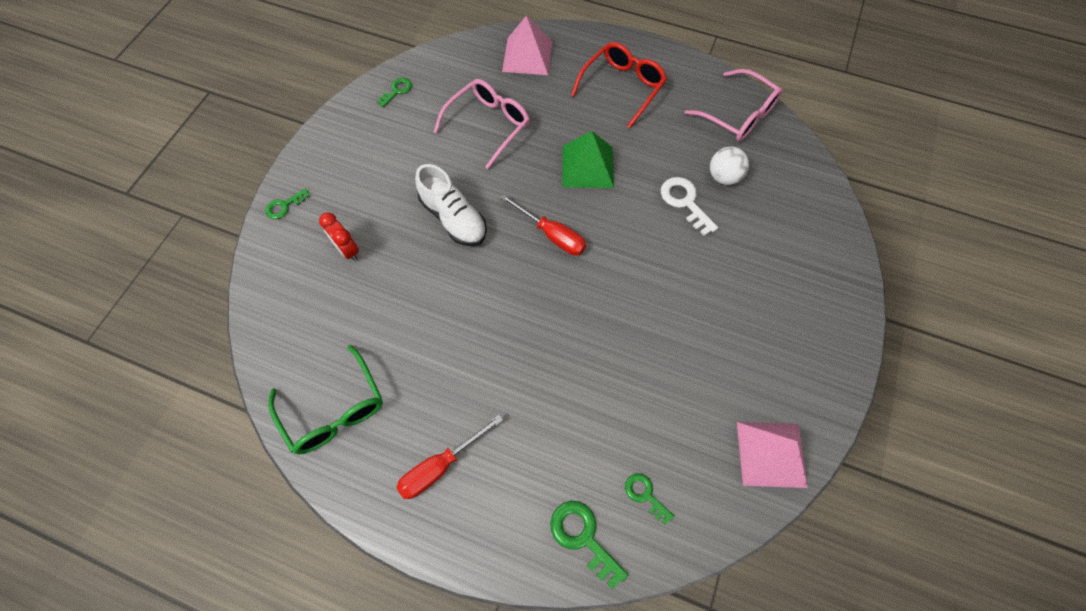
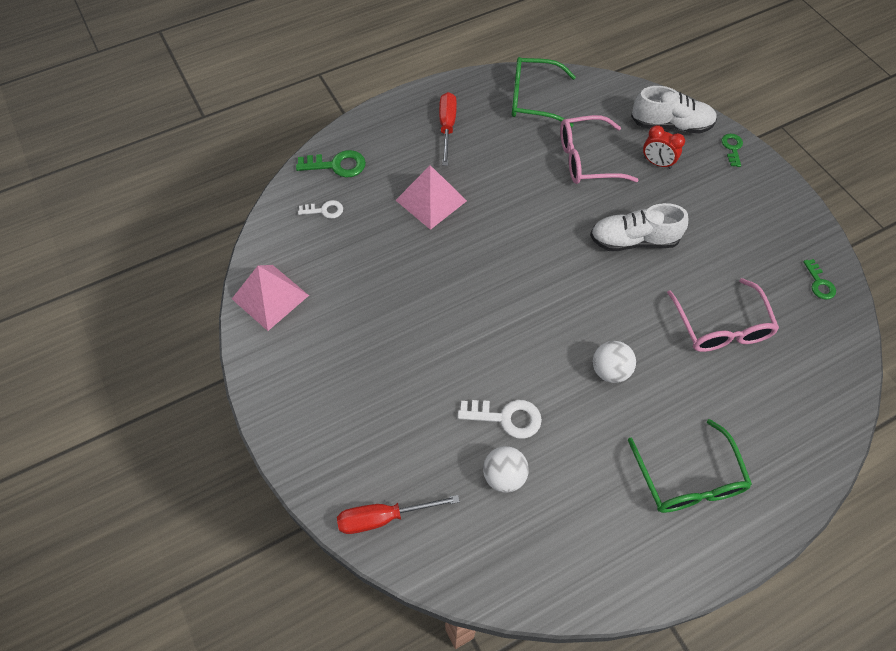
camera: 130 degrees right, 5 degrees down
(286, 266) = (671, 125): none -> white shoe
(347, 250) = (657, 163): red clock -> red clock turned 150 degrees counterclockwise
(527, 56) = (798, 422): pink pyramid -> pink pyramid (431, 200)
(552, 235) = (561, 294): red screwdriver -> red screwdriver (383, 517)
(587, 166) = (610, 370): green pyramid -> white ball
(622, 88) = (688, 478): red glasses -> green glasses
(645, 495) = (324, 210): green key -> white key
(738, 115) = (565, 564): pink glasses -> pink glasses (587, 159)

